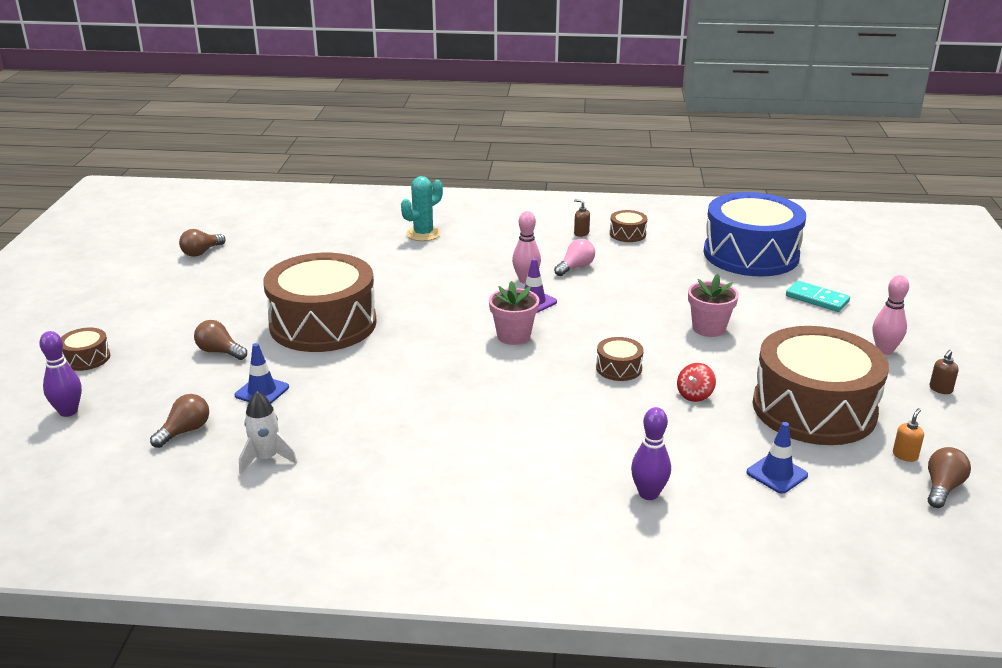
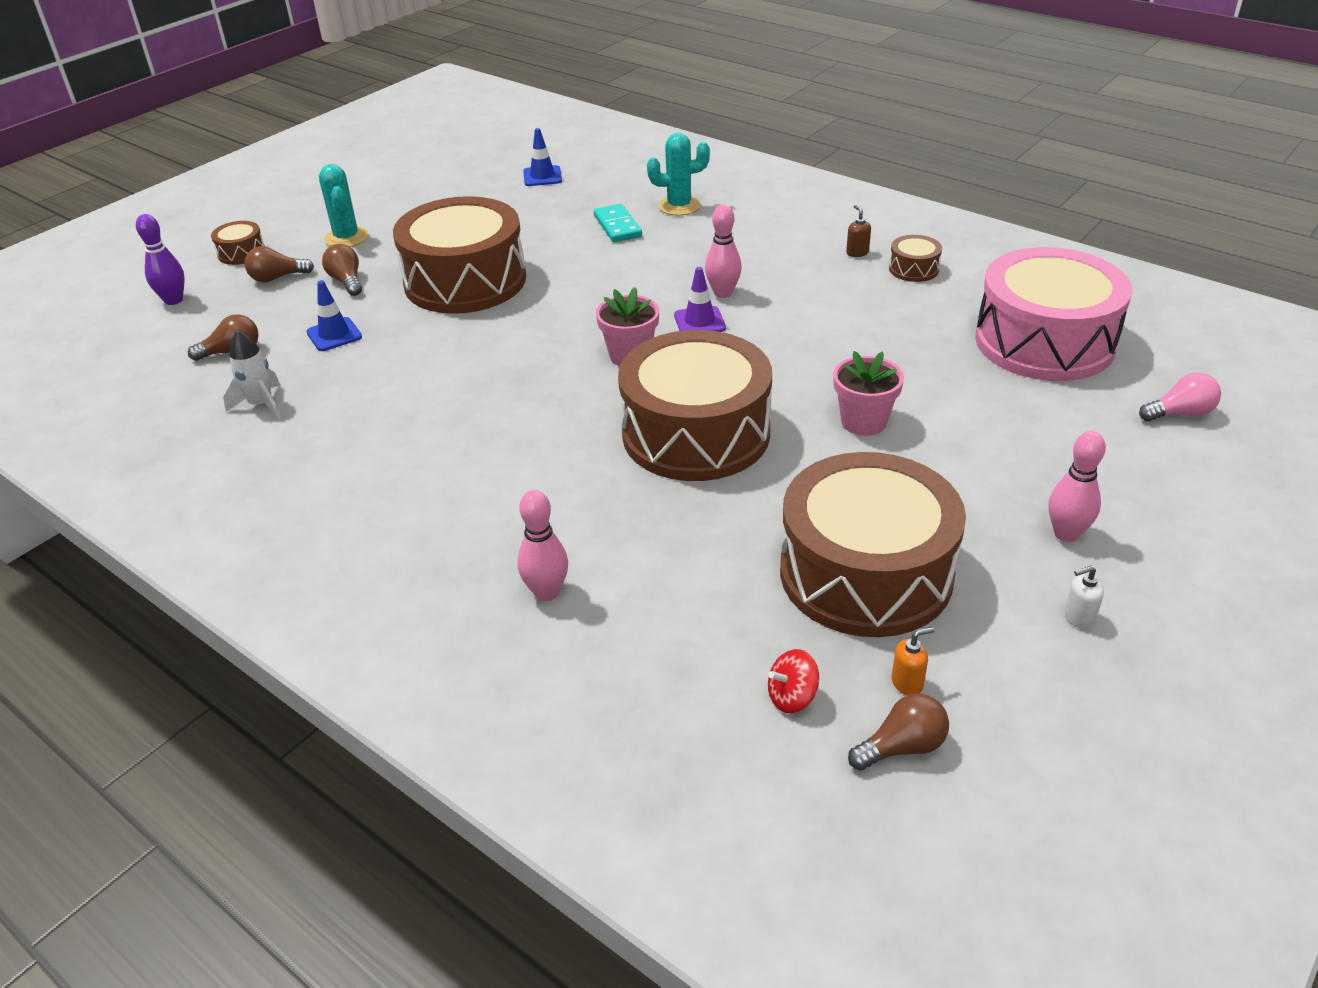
camera: 35 degrees right, 10 degrees up
(175, 321) = (346, 238): none -> turquoise cactus
(201, 252) = (448, 170): brown light bulb -> brown light bulb (277, 278)
(575, 267) = (798, 294): pink light bulb -> pink light bulb (1180, 414)
(619, 368) = (696, 433): brown drum -> brown drum, size x2.49
(648, 494) = (546, 592): purple bowling pin -> pink bowling pin
(694, 395) = (741, 498): red spinning top -> red spinning top (792, 697)
(750, 254) = (1044, 342): blue drum -> pink drum
(776, 474) = (715, 633): blue traffic cone -> blue traffic cone (542, 176)
(817, 299) = (1060, 431): turquoise domino -> turquoise domino (617, 226)
(940, 389) = (1078, 617): brown soap dispenser -> white soap dispenser

